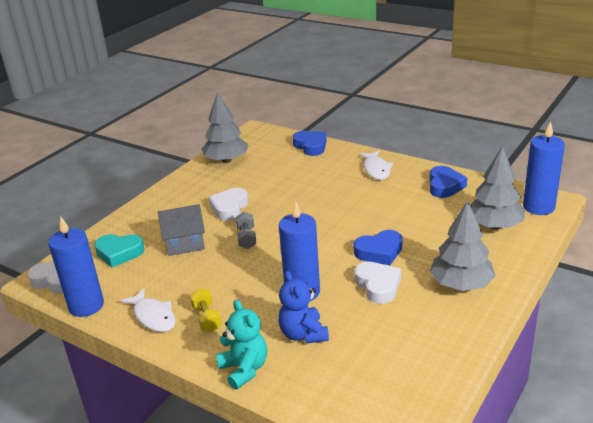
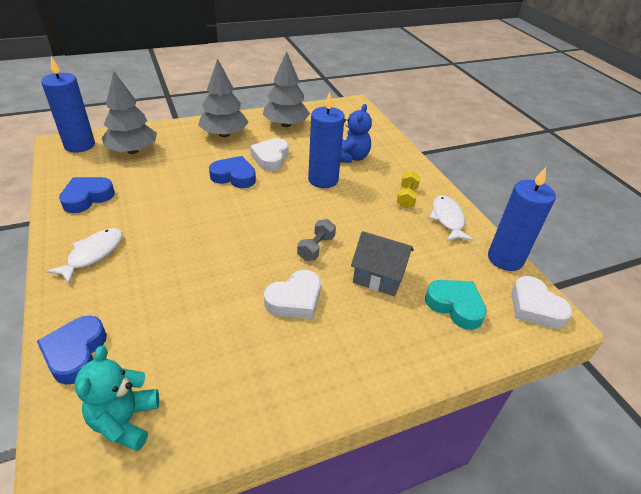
camera: 150 degrees left, 10 degrees up
(226, 160) = (207, 410): grey tree -> grey tree (286, 124)
(244, 369) = (404, 158): turquoise teddy bear -> turquoise teddy bear (125, 421)

